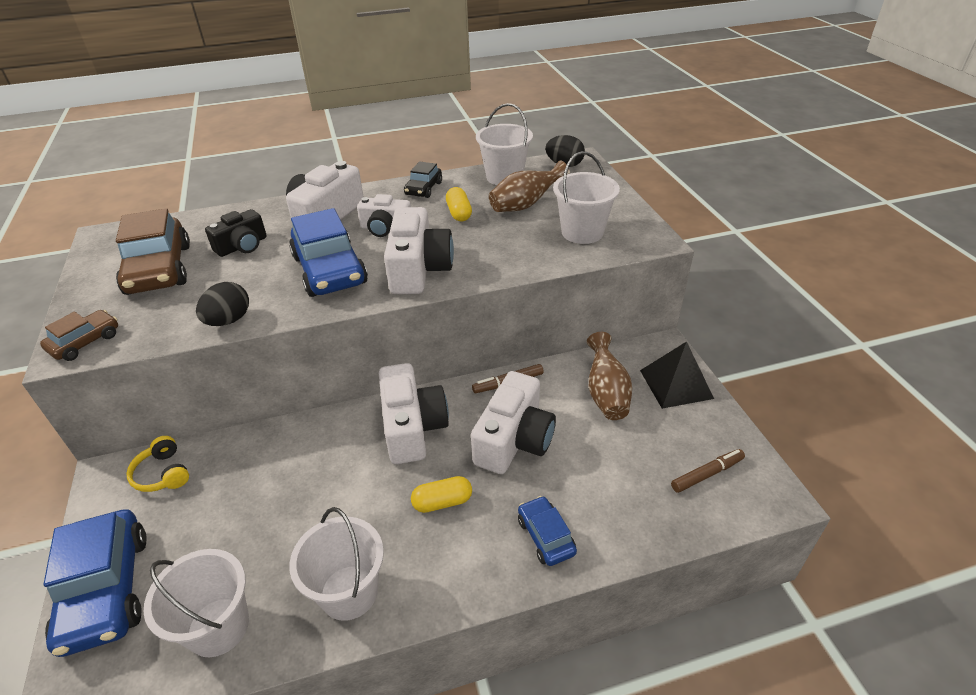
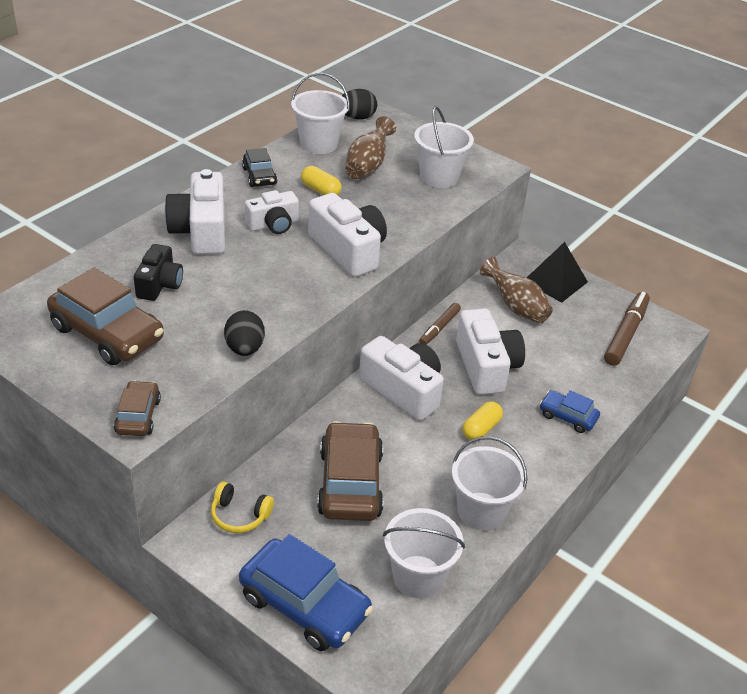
camera: 40 degrees left, 0 degrees up
(273, 492) = (350, 483): none -> brown car
(329, 270) = (274, 277): blue car -> none
(707, 474) = (626, 334): brown marker -> brown marker, size x1.64

